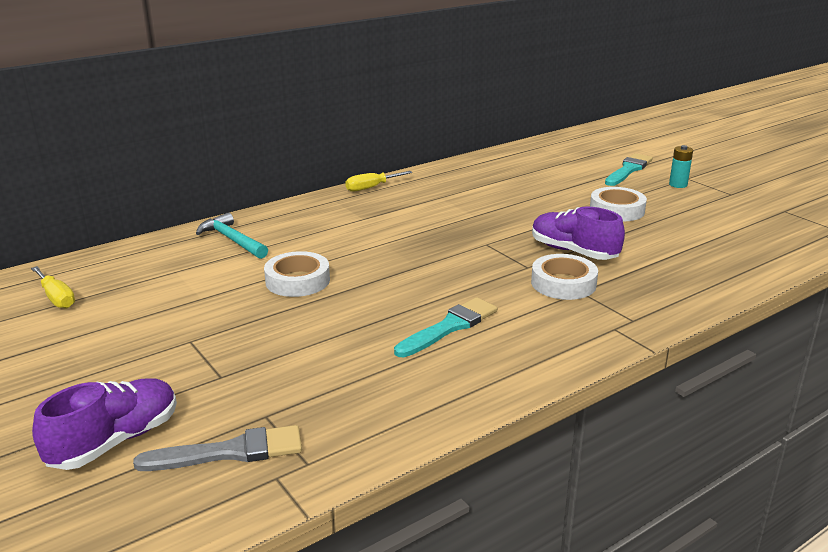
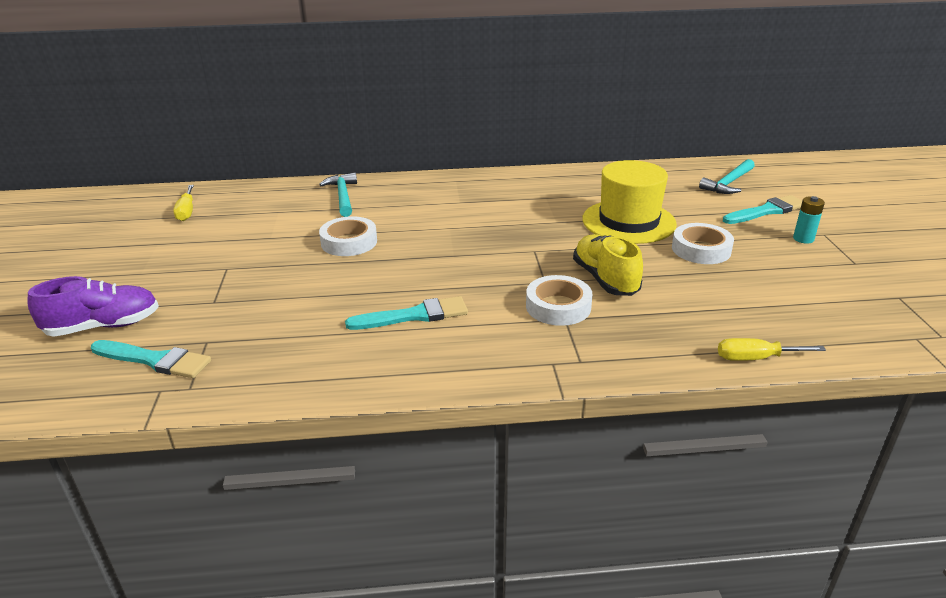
camera: 30 degrees right, 5 degrees up
(230, 452) = (155, 360): grey brush -> turquoise brush
(371, 188) = (498, 176): yellow screwdriver -> yellow screwdriver (755, 358)
(535, 201) = (628, 221): none -> yellow hat
(573, 252) = (605, 279): purple shoe -> yellow shoe
(575, 154) = (728, 183): none -> turquoise hammer

